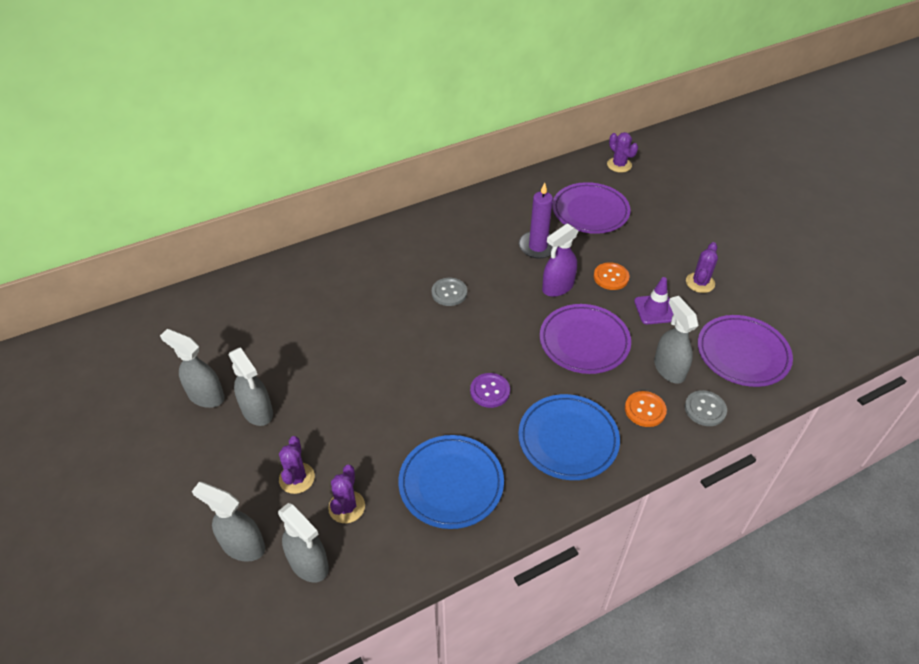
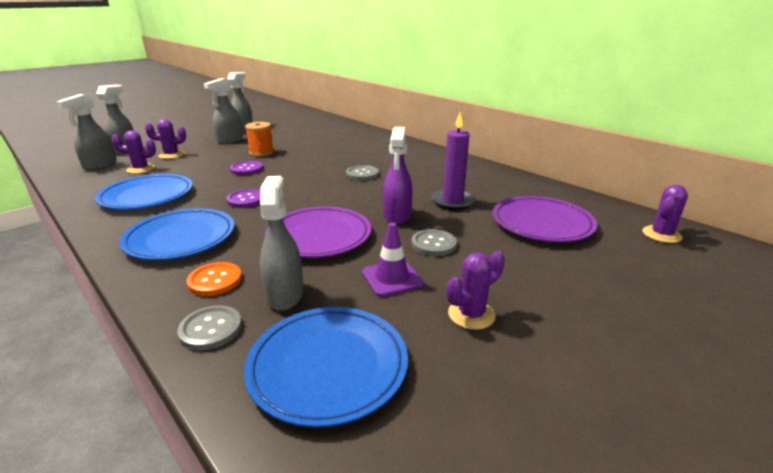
camera: 75 degrees right, 20 degrees down
(334, 375) = (261, 152): none -> orange spool
(393, 391) = (247, 169): none -> purple button
(557, 287) = (397, 216): purple spray bottle -> purple spray bottle turned 120 degrees counterclockwise
(611, 277) = (433, 244): orange button -> grey button
(669, 369) = (285, 294): grey spray bottle -> grey spray bottle turned 60 degrees counterclockwise
(700, 283) = (471, 314): purple cactus -> purple cactus turned 45 degrees counterclockwise
(742, 353) = (328, 366): purple plate -> blue plate

